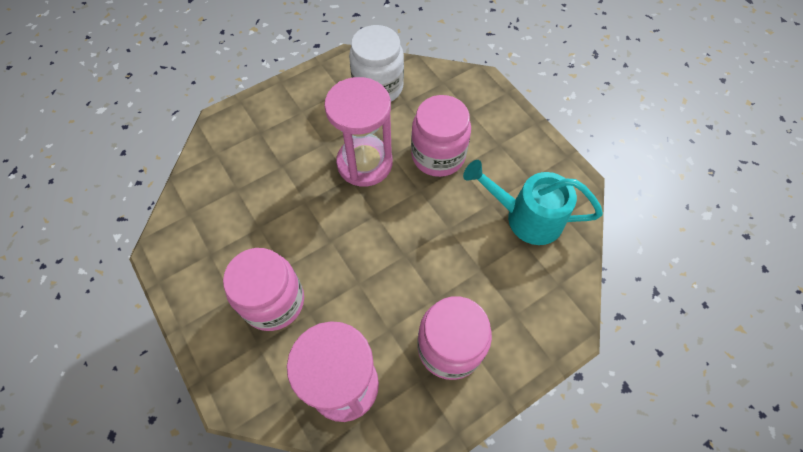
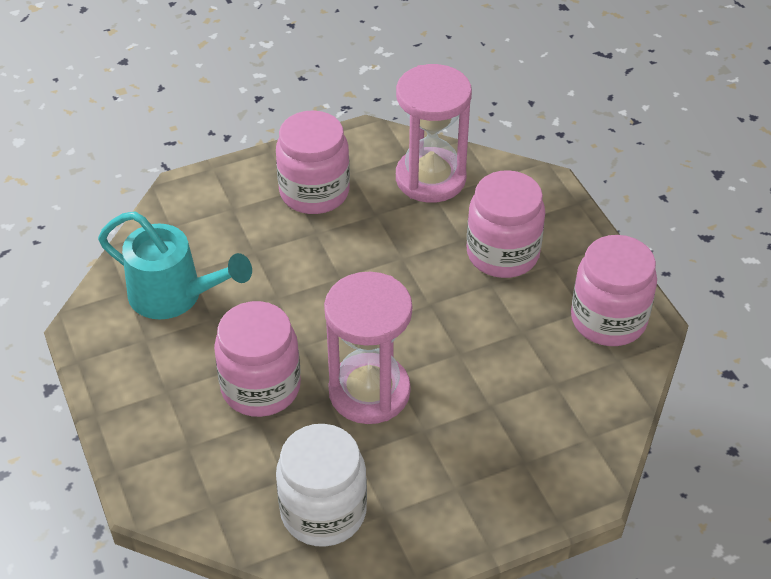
camera: 170 degrees left, 15 degrees down
(191, 248) = (608, 319): none -> pink jar

